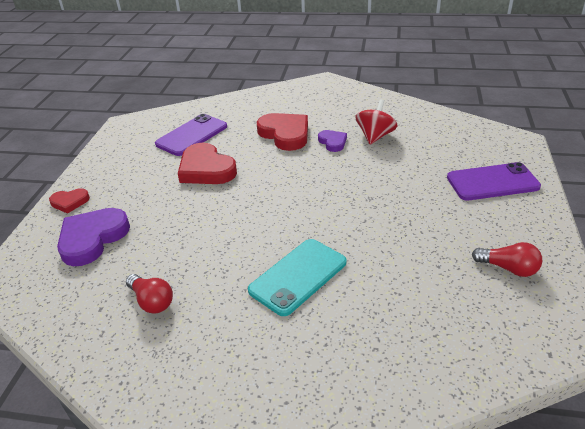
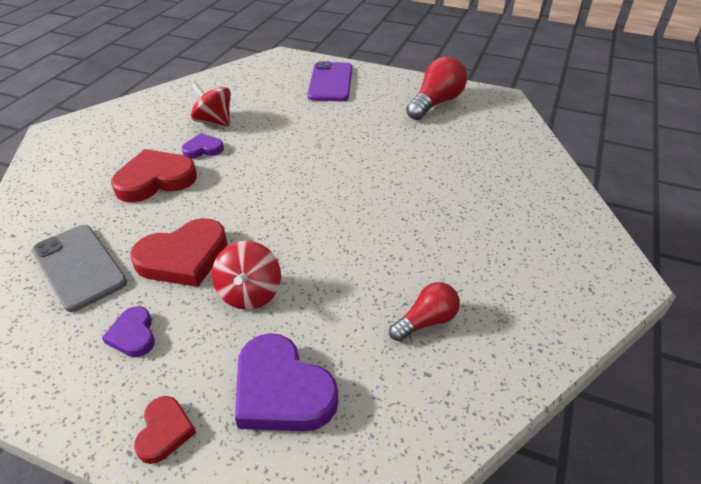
camera: 80 degrees left, 5 degrees up
(138, 171) = (133, 335): none -> purple heart
(175, 205) = (250, 293): none -> red spinning top
(192, 135) = (79, 267): purple phone -> grey phone
(298, 276) = (415, 206): turquoise phone -> none
(508, 268) = (435, 103): red light bulb -> red light bulb, size x1.62

